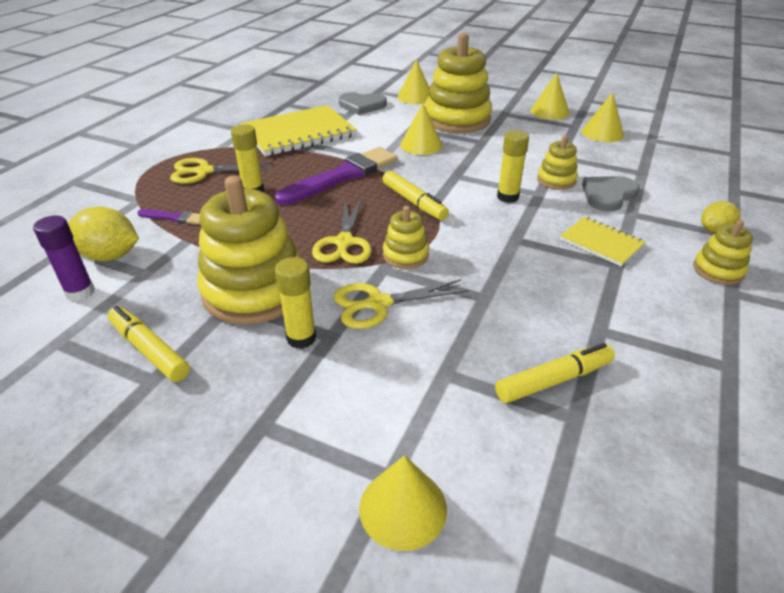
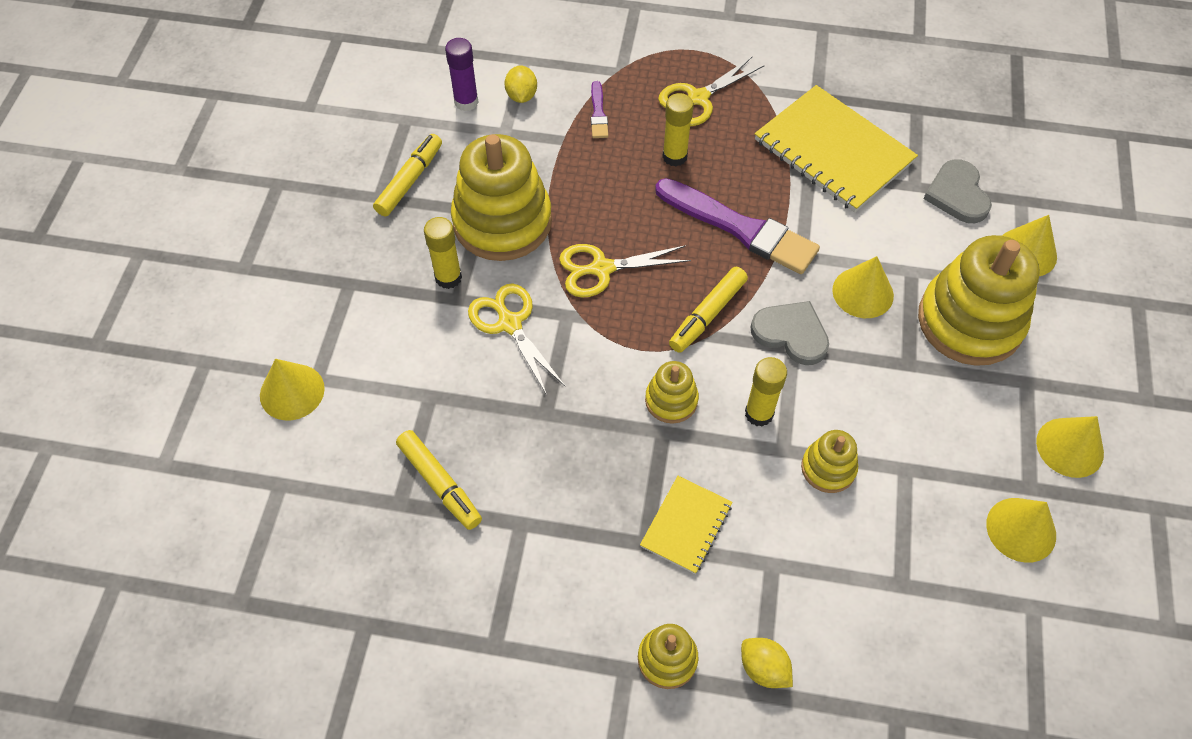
camera: 75 degrees right, 20 degrees up
(110, 256) = (521, 96): yellow lemon -> yellow lemon, size x0.64
(204, 171) = (698, 98): yellow scissors -> yellow scissors turned 105 degrees counterclockwise
(405, 255) = (596, 329): yellow stacking toy -> yellow stacking toy (671, 400)
(608, 195) = (811, 535): grey heart -> grey heart (791, 334)

